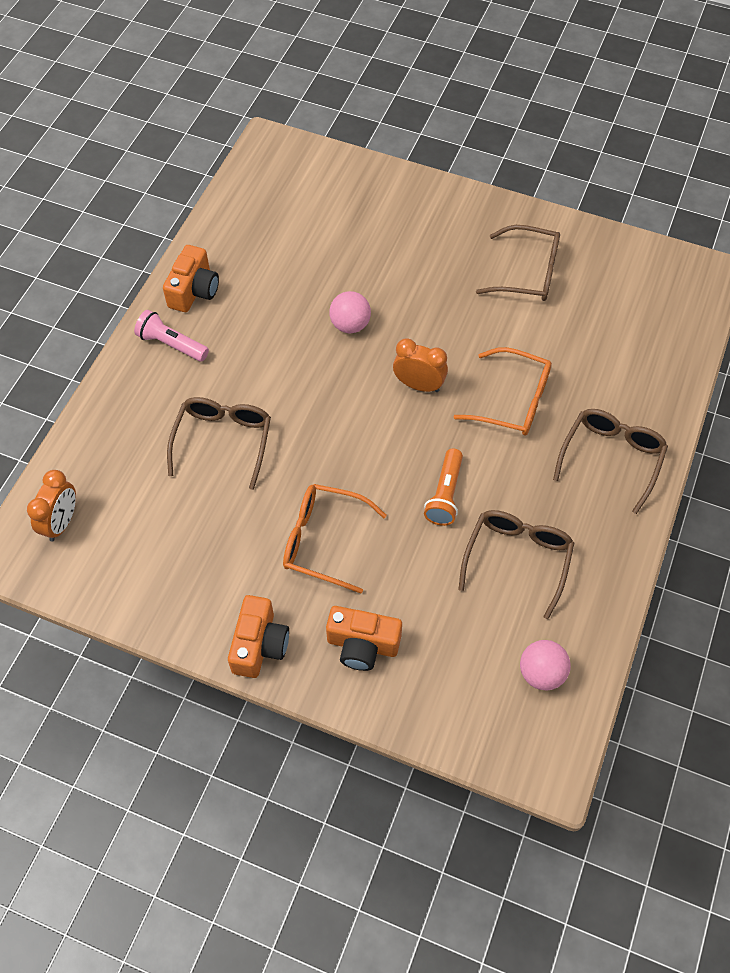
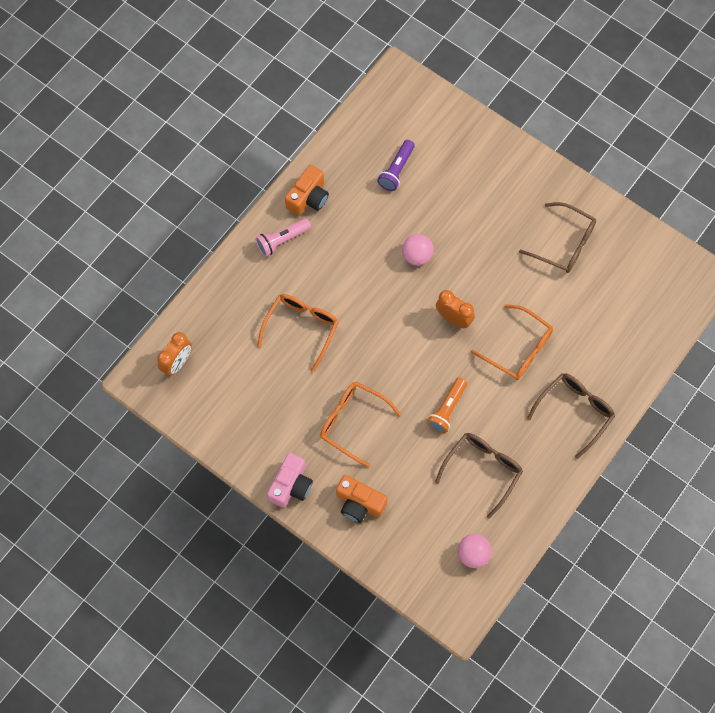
camera: 15 degrees right, 10 degrees up
(171, 344) = (282, 240): pink flashlight -> pink flashlight turned 75 degrees counterclockwise
(223, 441) = (301, 328): brown glasses -> orange glasses
(259, 645) = (291, 485): orange camera -> pink camera
(297, 238) = (396, 170): none -> purple flashlight

